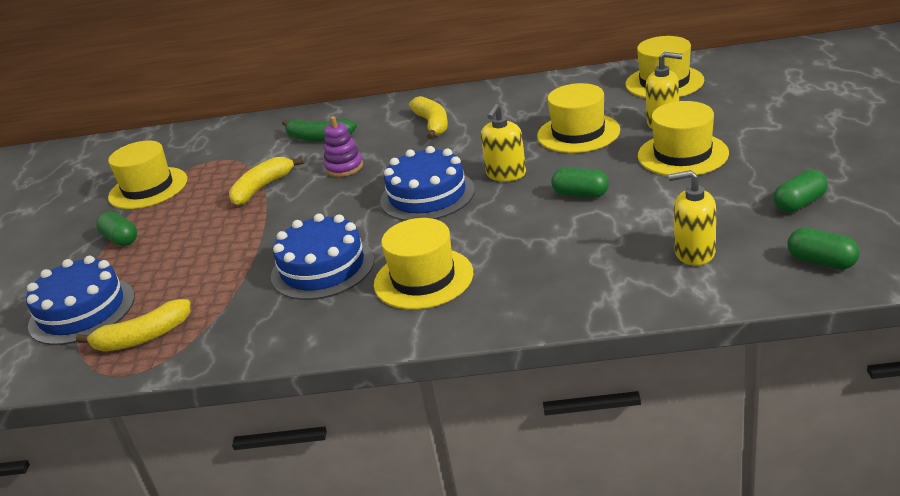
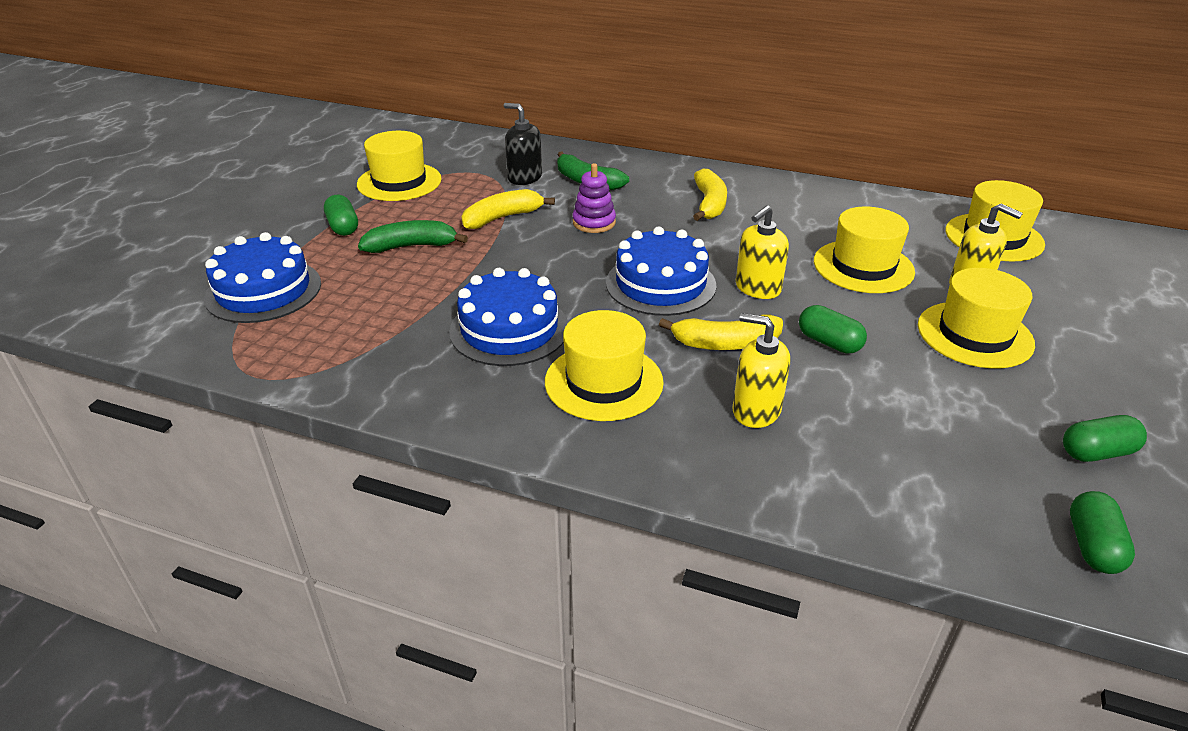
camera: 15 degrees right, 5 degrees up
(143, 337) = (298, 341): yellow banana -> yellow banana (725, 344)
(195, 234) = (411, 246): none -> green banana
(261, 151) = (524, 177): none -> black soap dispenser
(694, 253) = (930, 469): yellow soap dispenser -> yellow soap dispenser (756, 410)
(821, 262) = (1092, 546): green capsule -> green capsule turned 45 degrees clockwise

